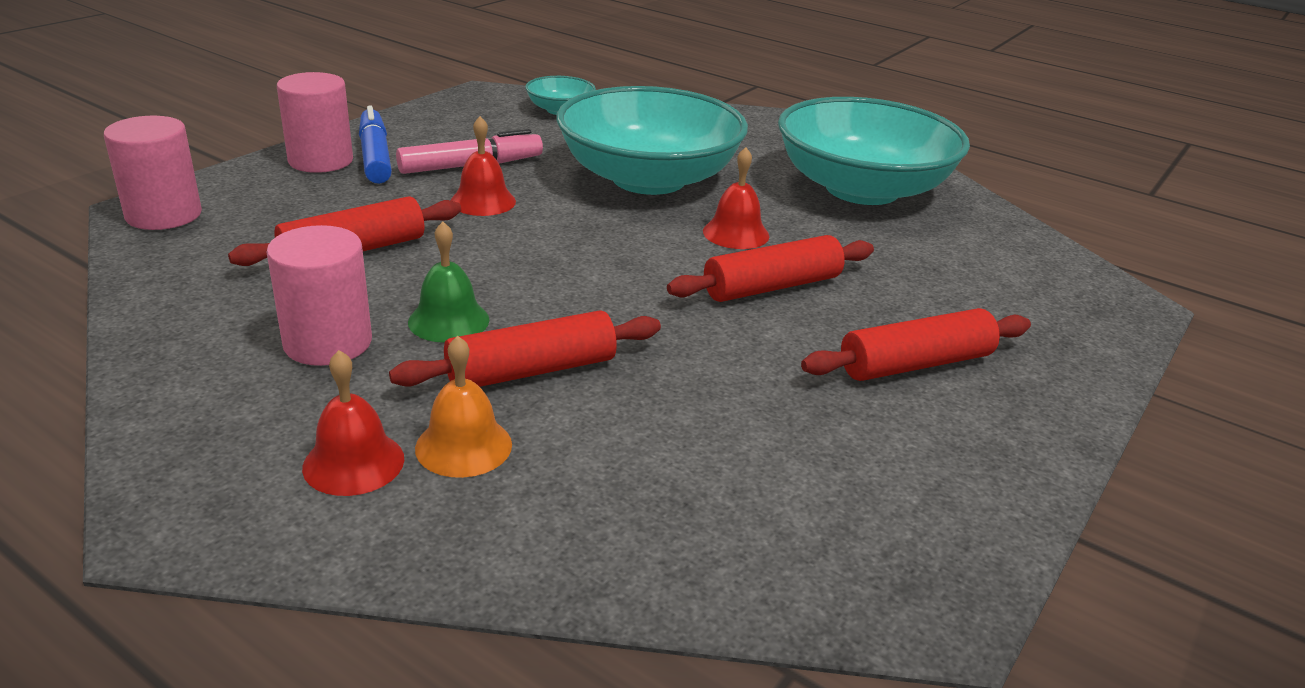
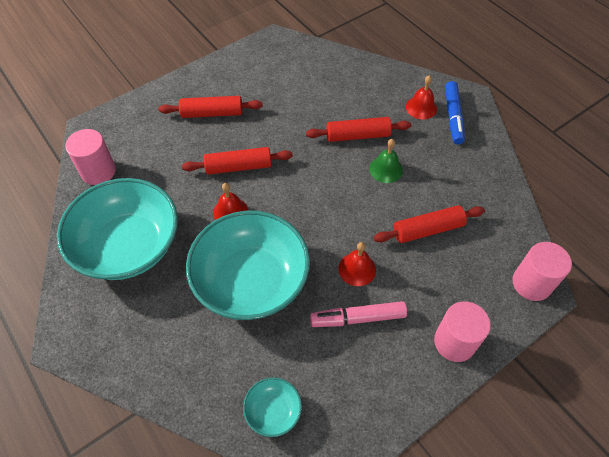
camera: 160 degrees left, 25 degrees up
(328, 342) = (434, 164): pink cylinder -> pink cylinder (98, 171)
(375, 156) = (419, 342): blue marker -> blue marker (453, 117)
(463, 446) = (386, 107): orange bell -> none

